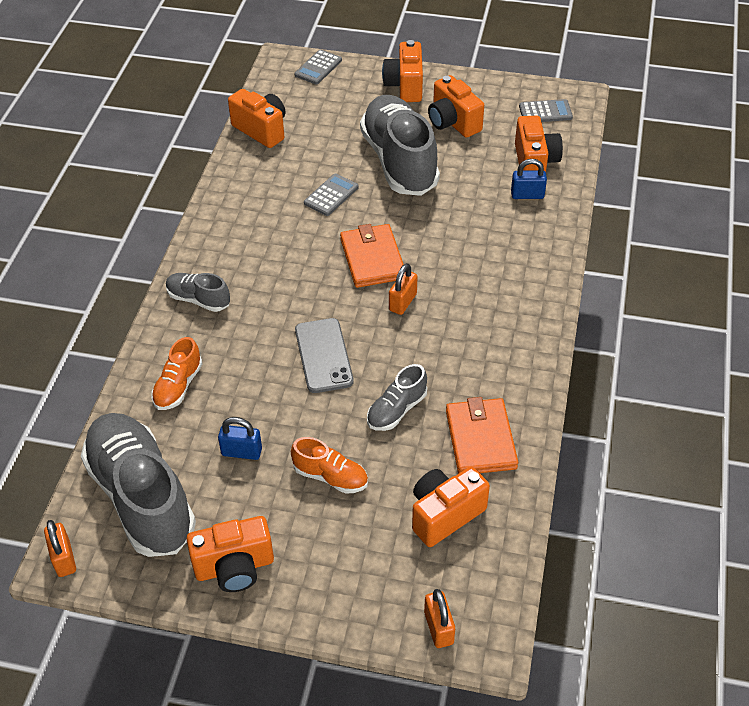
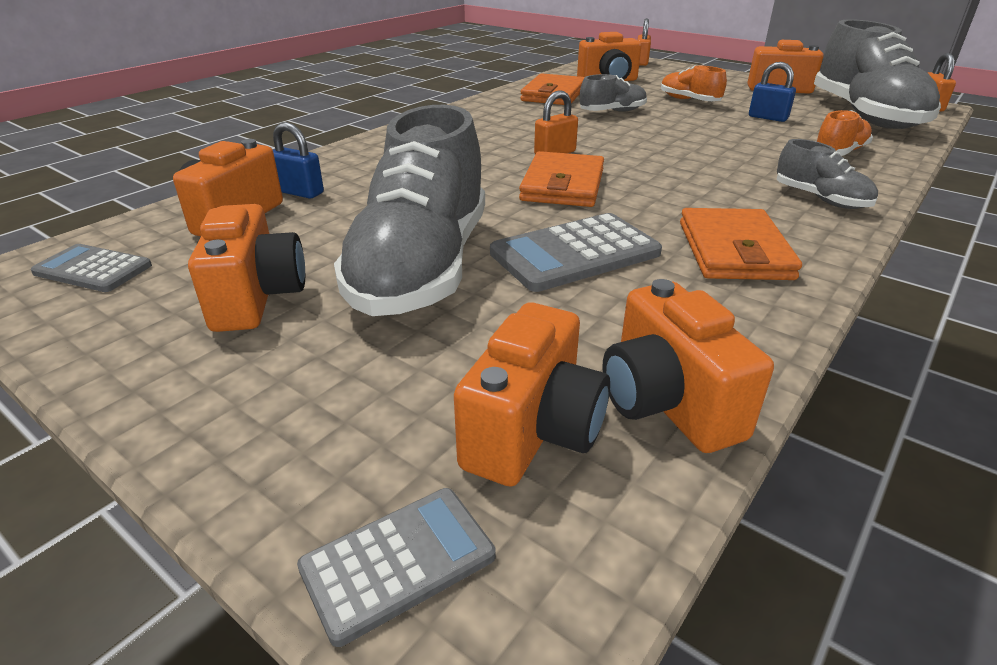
camera: 155 degrees left, 15 degrees down
(249, 225) = (734, 250): none -> orange wallet
(323, 355) = (667, 142): grey phone -> none
(331, 195) = (575, 253): grey calculator -> grey calculator, size x1.60
(405, 86) = (240, 403): orange camera -> orange camera (533, 432)

